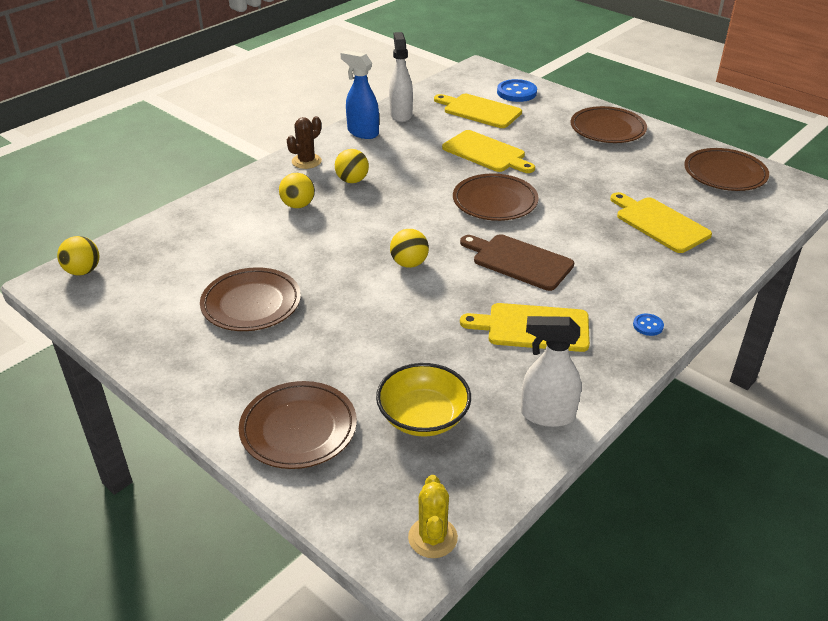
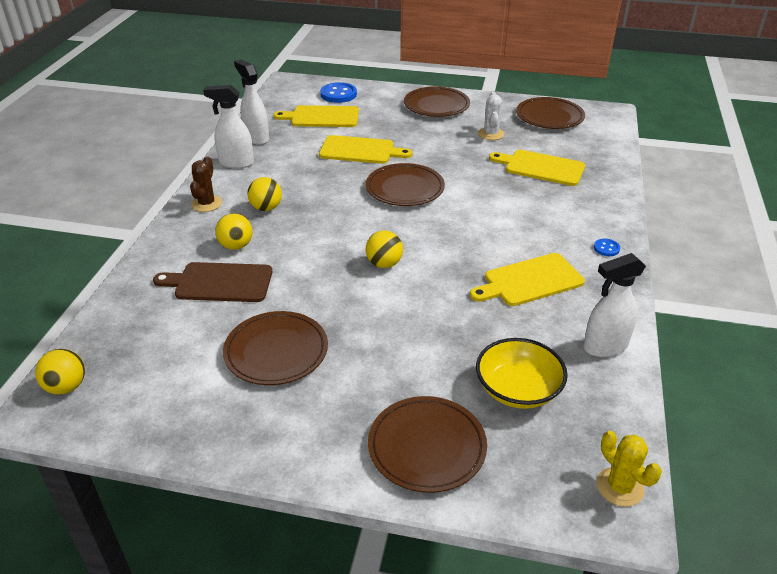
camera: 30 degrees left, 0 degrees up
(362, 132) = (236, 163): blue spray bottle -> white spray bottle
(519, 261) = (469, 231): brown cutting board -> brown cutting board (219, 282)
(638, 173) = (491, 134): none -> white cactus

